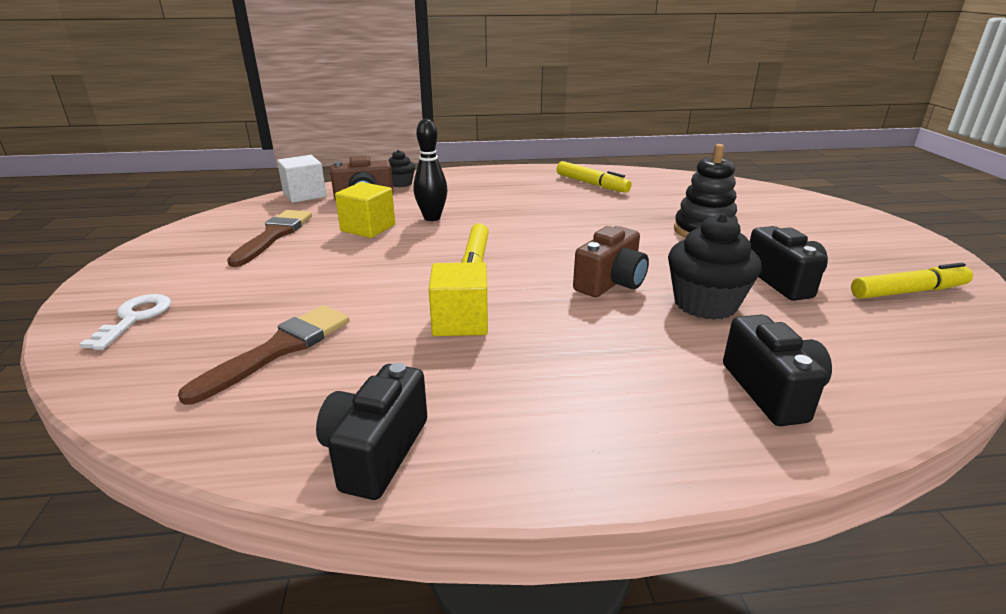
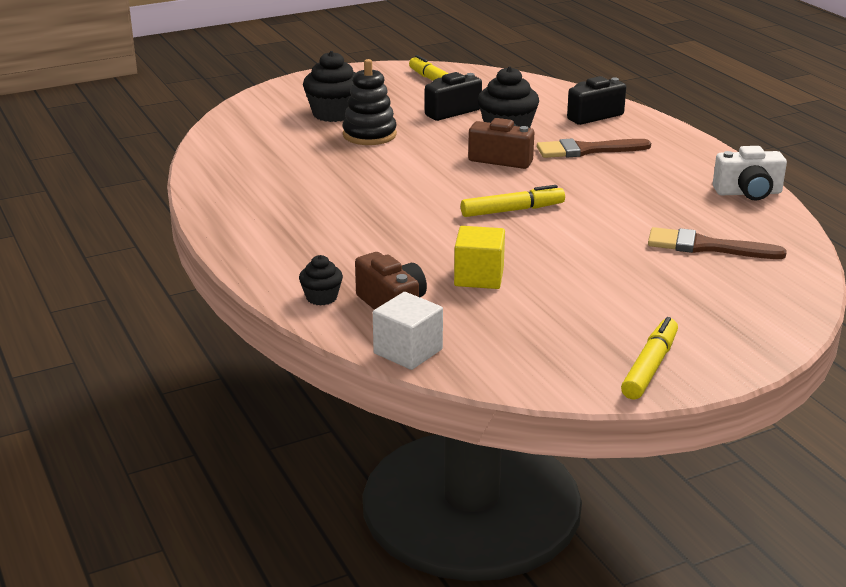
camera: 110 degrees left, 0 degrees up
(134, 318) = (741, 320): white key -> none
(274, 235) = (541, 322): brown brush -> brown brush (586, 150)
(376, 452) = (748, 193): black camera -> white camera
(432, 218) = (425, 251): black bowling pin -> none
(460, 322) = (608, 198): yellow cube -> none
(592, 184) = (260, 188): yellow marker -> yellow marker (649, 367)
(768, 223) = (333, 114): none -> black cupcake

